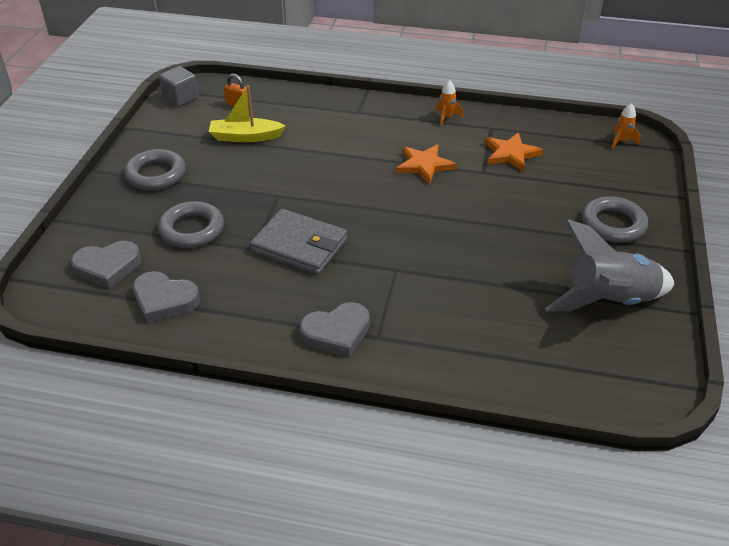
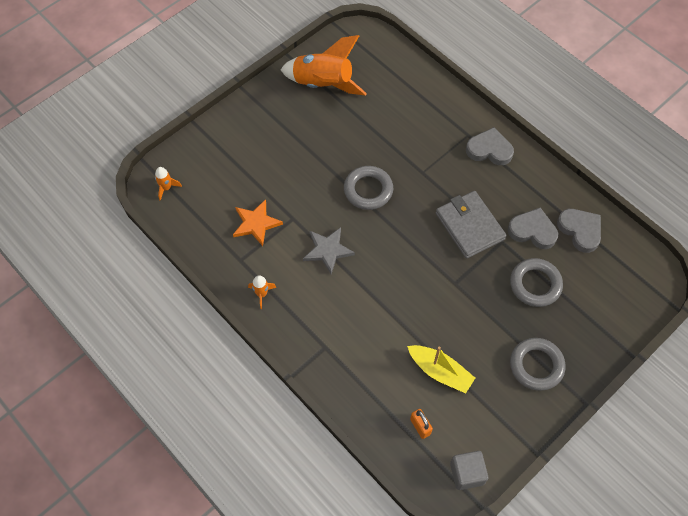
camera: 145 degrees left, 20 degrees up
(107, 267) = (607, 281): grey heart -> grey heart (532, 231)
(424, 165) = (328, 250): orange star -> grey star
(608, 301) = (323, 84): grey rocket -> orange rocket
(613, 224) = (260, 127): grey ring -> grey ring (368, 190)

